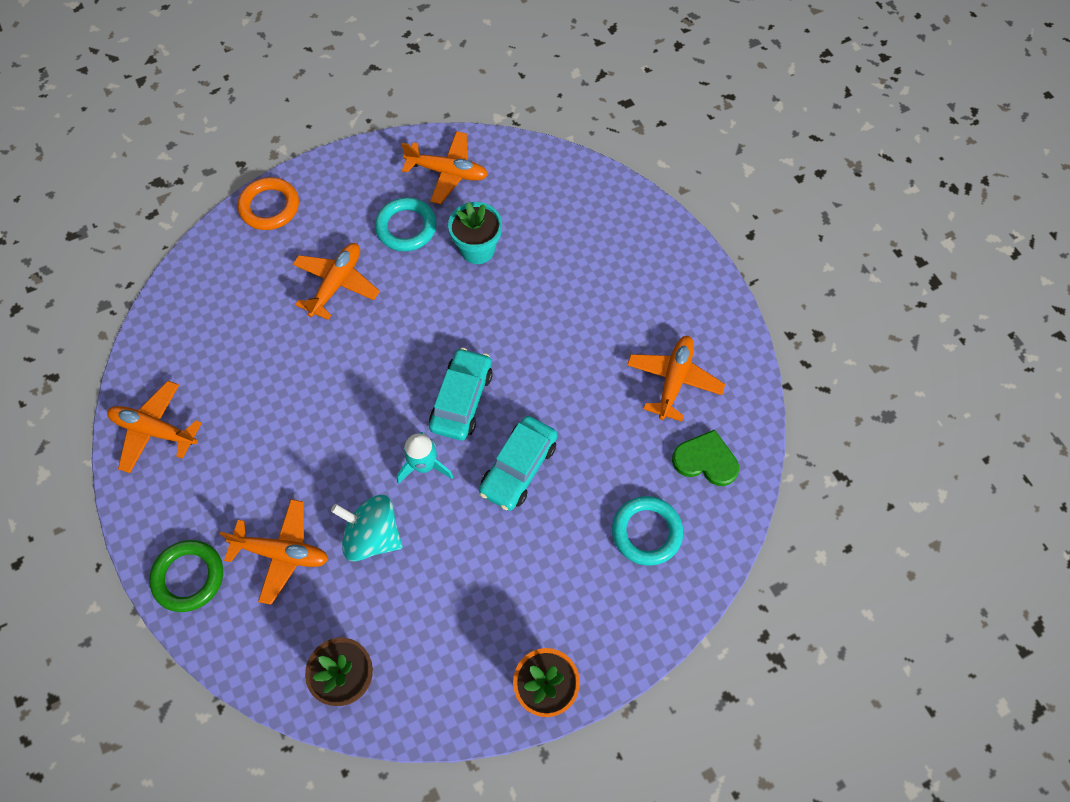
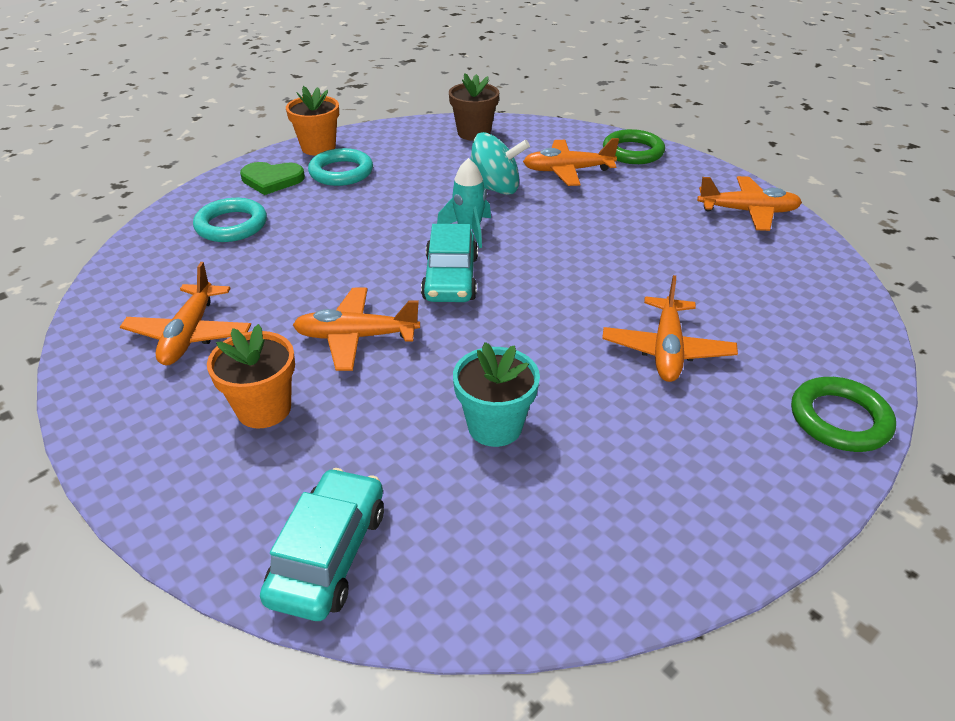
camera: 165 degrees right, 25 degrees down
(269, 207) = (839, 419): orange ring -> green ring
(406, 227) = (618, 433): turquoise ring -> turquoise ring (341, 172)
(447, 172) = (600, 535): orange plane -> orange plane (356, 337)
(518, 467) = (370, 243): turquoise car -> turquoise car (329, 554)
(619, 296) = (264, 409): none -> orange flower pot
(705, 460) = (160, 278): green heart -> green heart (272, 180)

